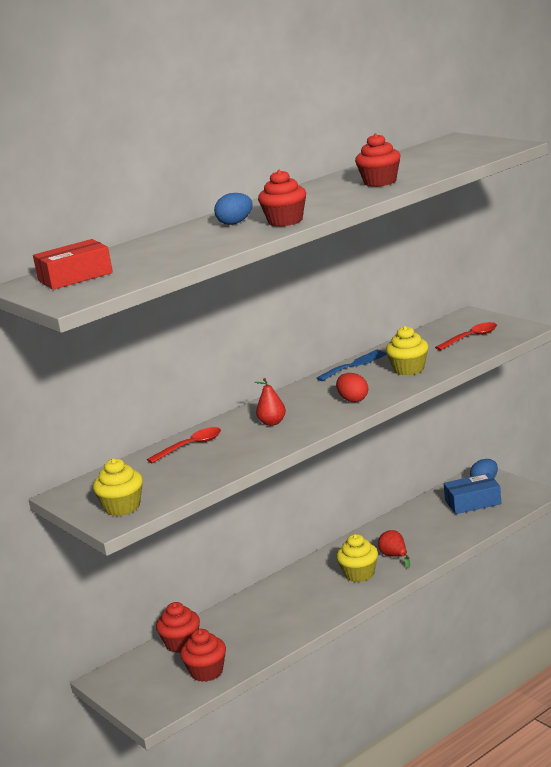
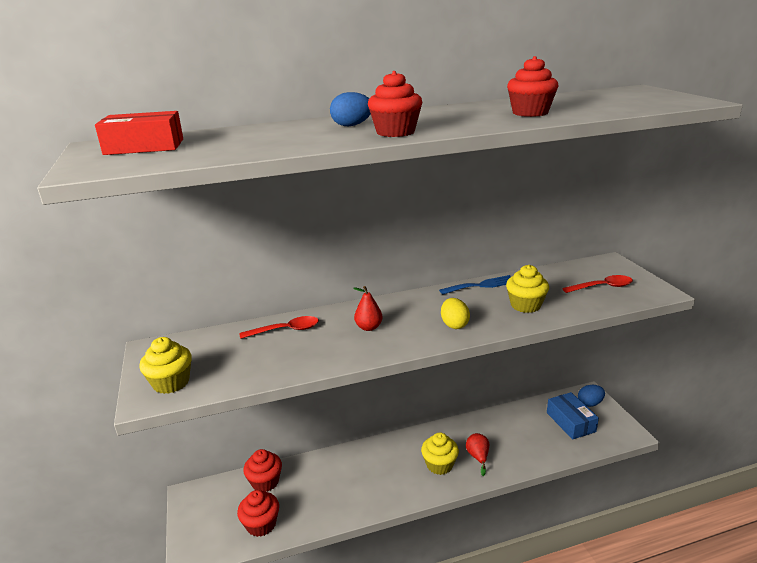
camera: 20 degrees right, 5 degrees up
(353, 400) = (454, 325): red egg -> yellow egg
(473, 502) = (570, 422): blue box -> blue box turned 60 degrees clockwise

